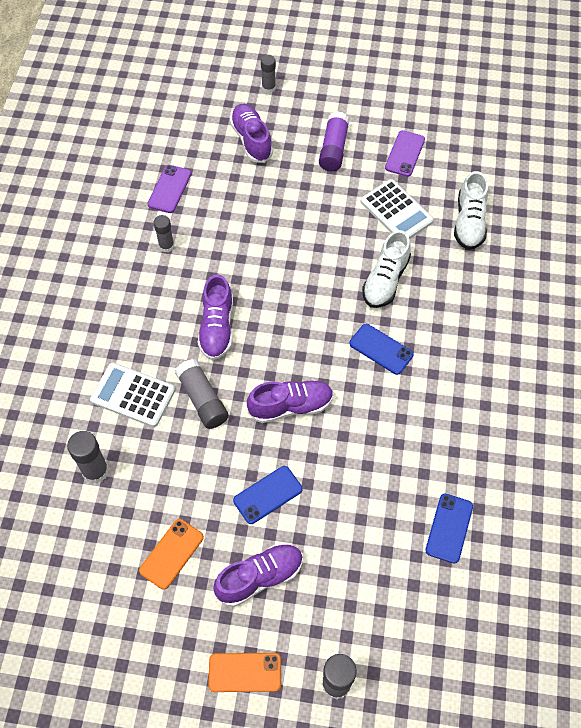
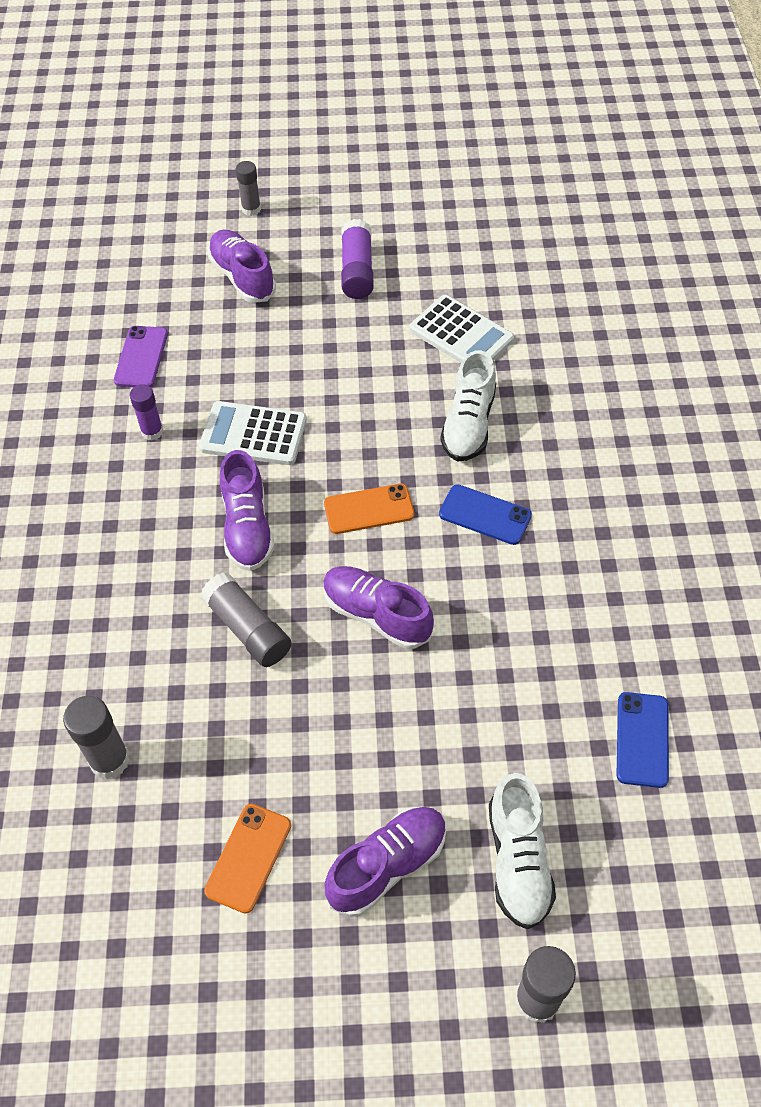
camera: 10 degrees left, 5 degrees down
(133, 395) = (145, 641): white calculator -> white calculator (253, 434)
(166, 246) = (152, 431): grey glue stick -> purple glue stick
(245, 672) = (397, 1012): orange phone -> orange phone (369, 509)
(267, 495) = (372, 744): blue phone -> none
(290, 406) = (377, 615): purple shoe -> purple shoe turned 120 degrees counterclockwise
(404, 153) = (454, 261): purple phone -> none
(469, 222) = (562, 332): white shoe -> white shoe (518, 860)

